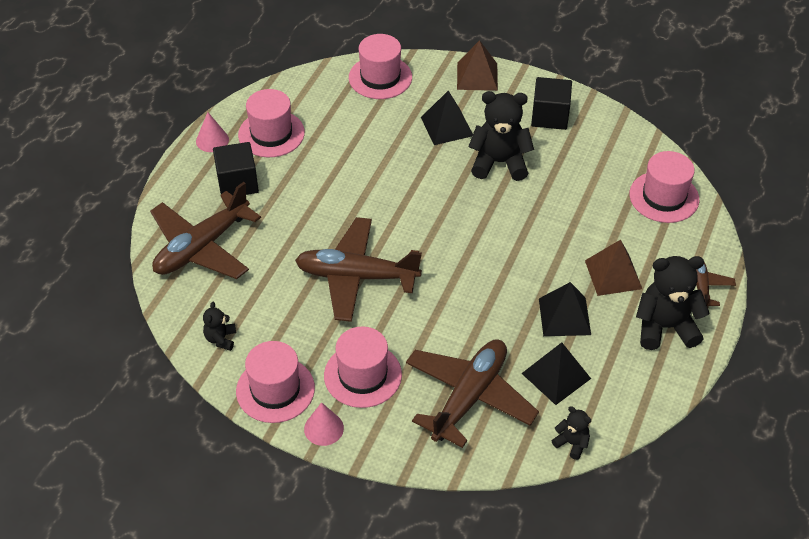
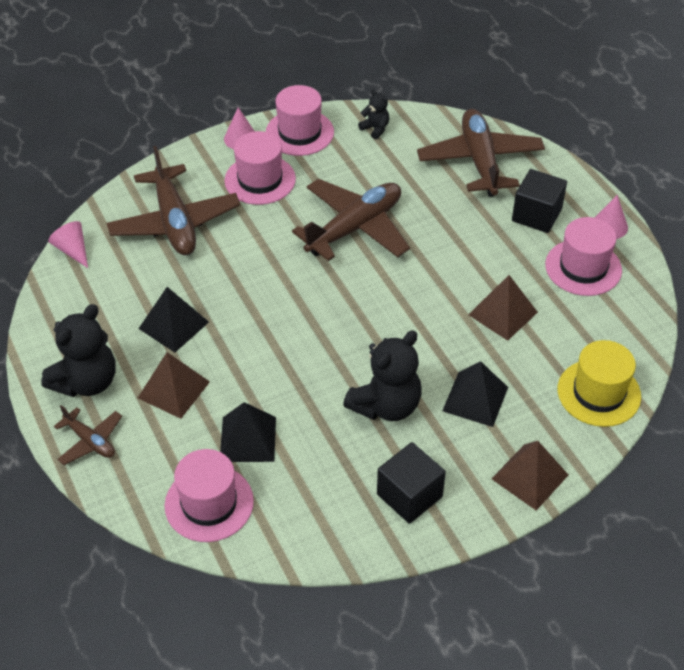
camera: 130 degrees right, 0 degrees up
(358, 151) = (503, 313): none -> brown pyramid
(380, 77) = (599, 393): pink hat -> yellow hat
(556, 376) = (131, 281): black pyramid -> black pyramid (248, 439)
(571, 443) = (72, 250): black teddy bear -> pink cone

